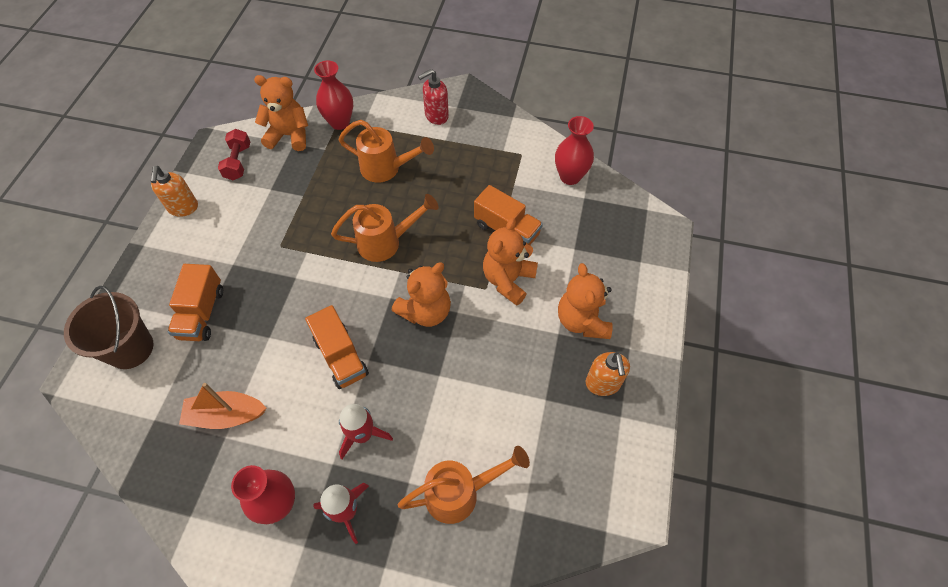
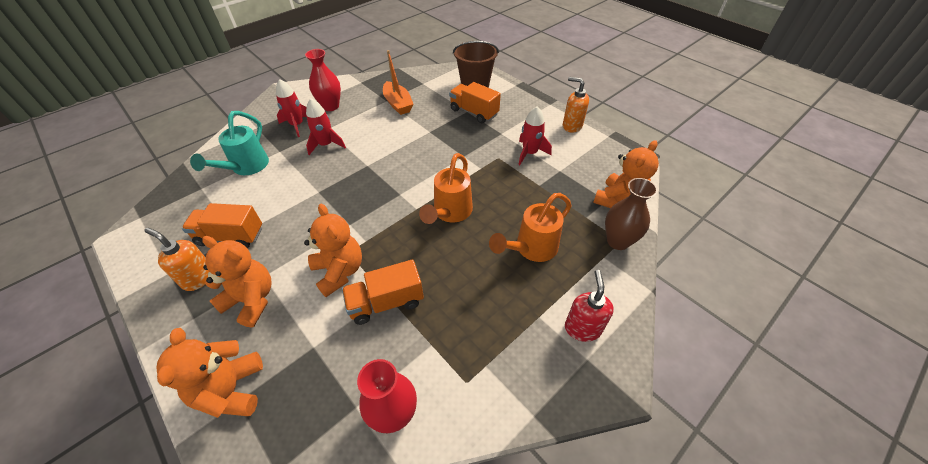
camera: 125 degrees right, 10 degrees down
(226, 415) = (398, 104): orange boat -> orange boat turned 120 degrees clockwise
(238, 162) = (603, 163): red dumbbell -> none
(256, 223) = (530, 153): none -> red rocket
(340, 122) = (618, 241): red vase -> brown vase
(341, 356) = (383, 154): orange truck -> orange truck (230, 236)
(426, 311) = (369, 207): orange teddy bear -> orange teddy bear (231, 390)
(461, 493) = (246, 168): orange watering can -> turquoise watering can

